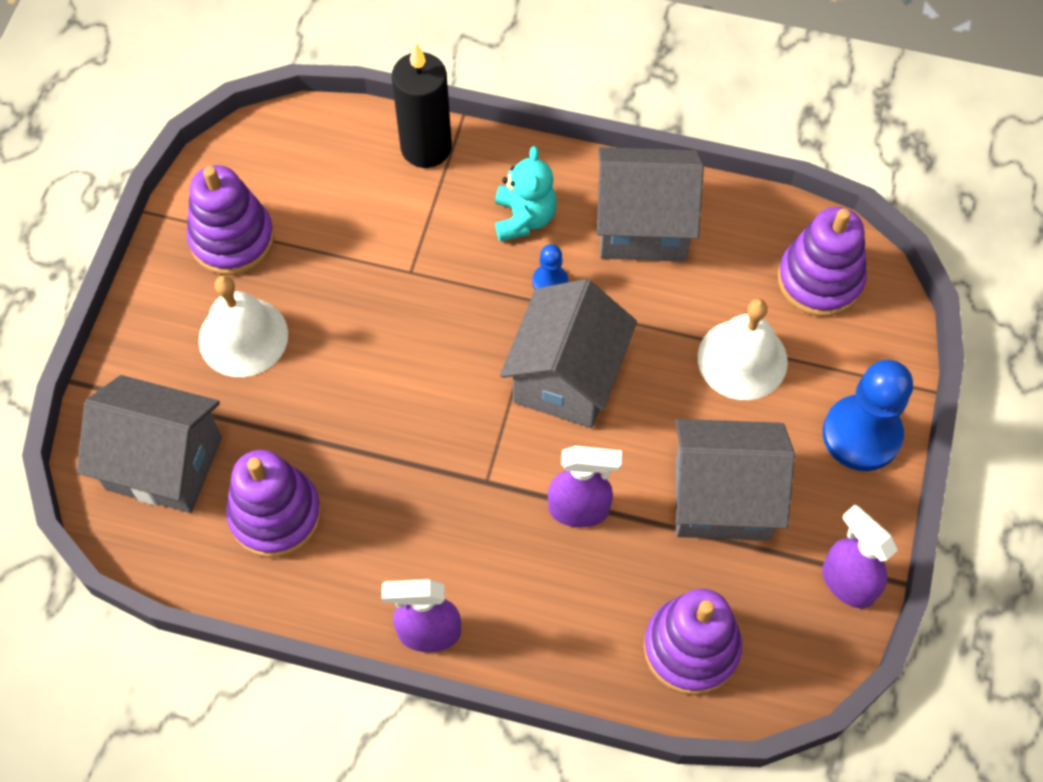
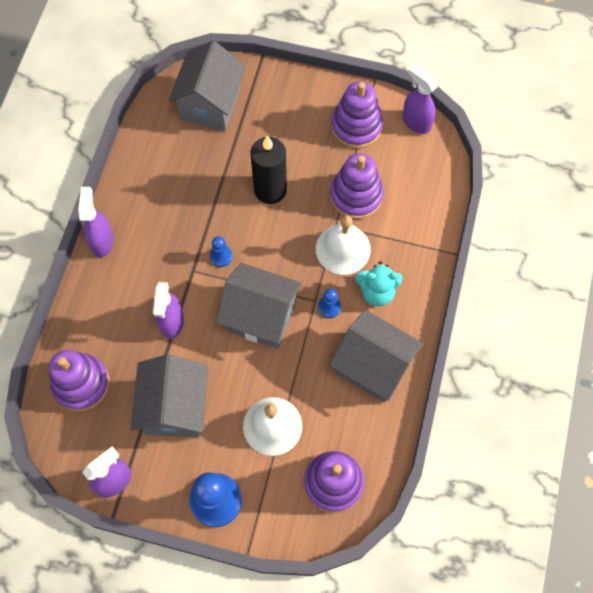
camera: 90 degrees right, 5 degrees up
(232, 156) = (416, 122): none -> purple spray bottle
(243, 337) = (290, 137): white bell -> white bell (343, 249)
(275, 514) = (177, 161): purple stacking toy -> purple stacking toy (356, 196)
(426, 148) = (428, 232): black candle -> black candle (270, 190)
(461, 438) = (221, 256): none -> blue pawn
(643, 226) = (373, 366): grey house -> grey house turned 60 degrees counterclockwise

